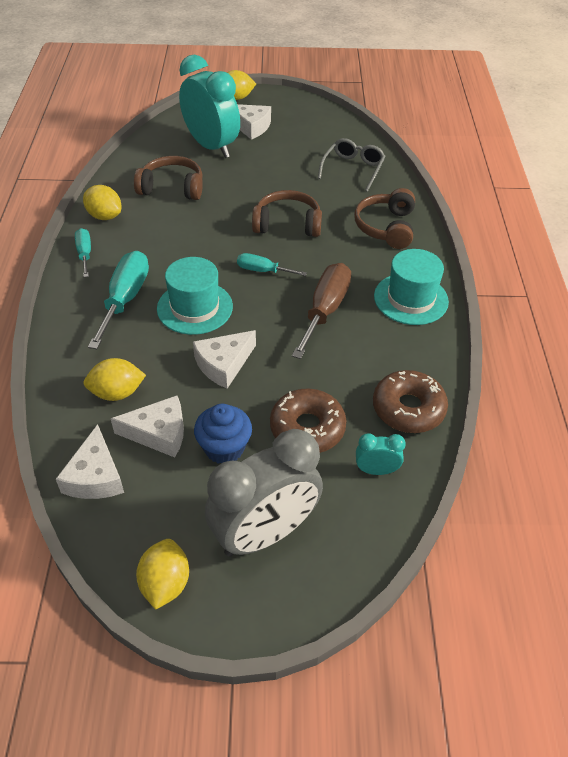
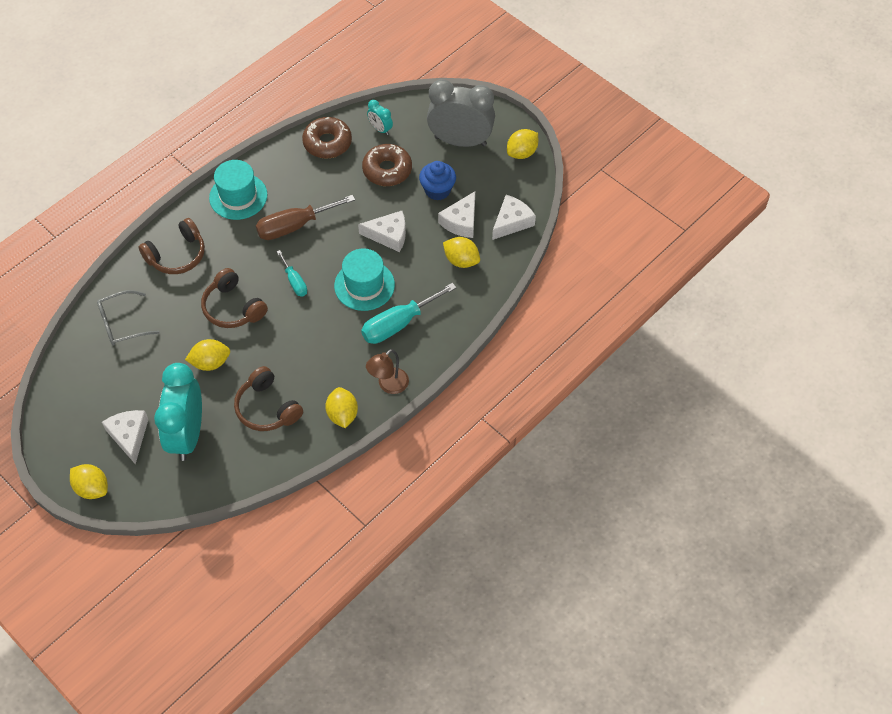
camera: 135 degrees left, 10 degrees up
(84, 254) = (388, 385): turquoise screwdriver -> brown lamp
(159, 433) = (461, 221): white cheese -> white cheese turned 105 degrees counterclockwise
(253, 186) = (210, 362): none -> yellow lemon

